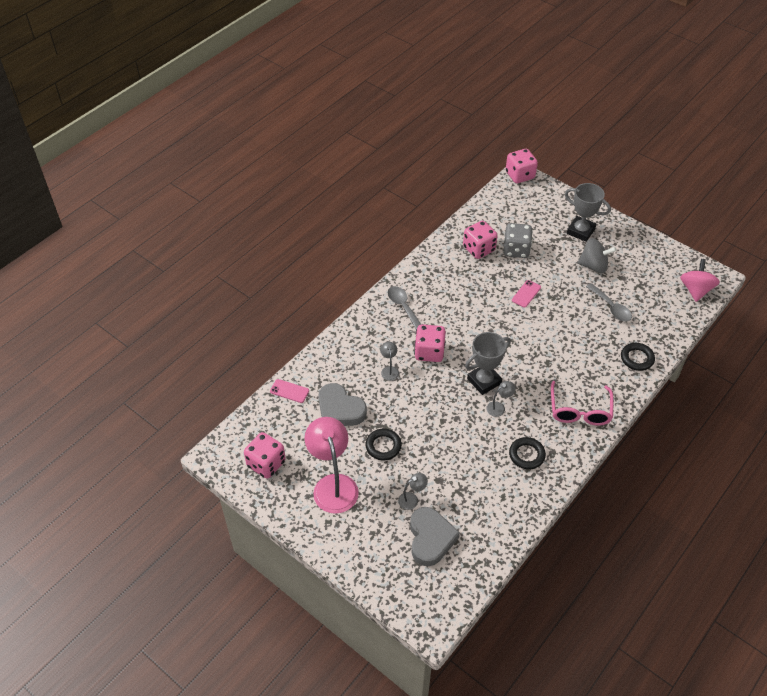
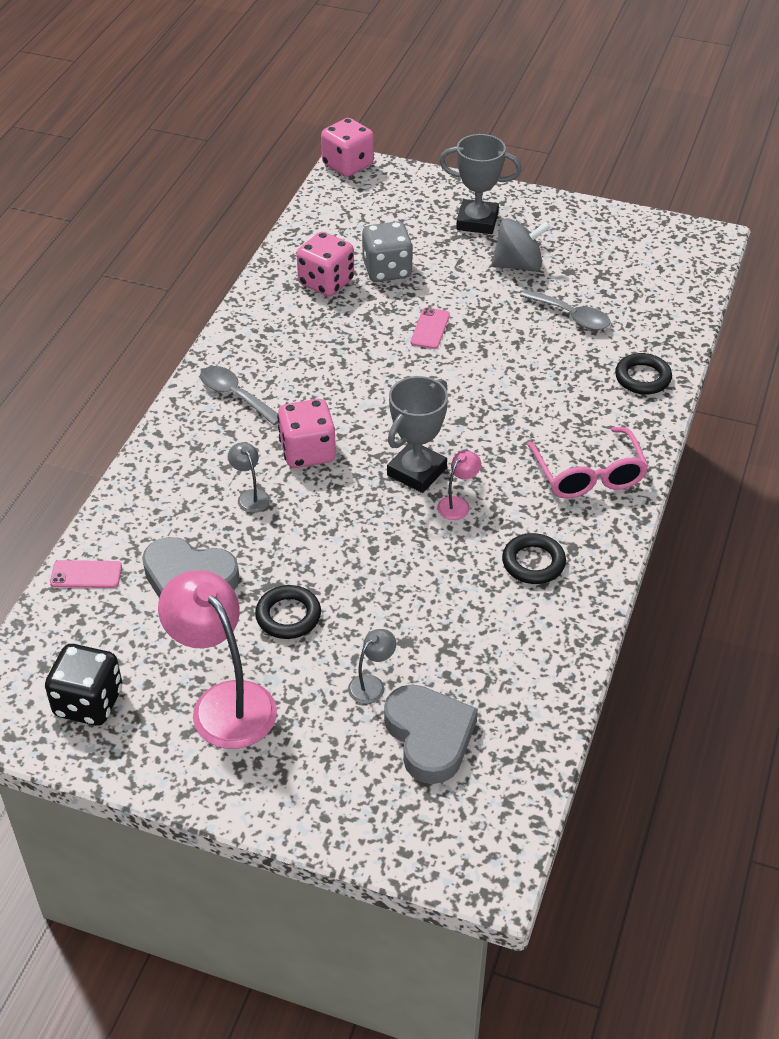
camera: 20 degrees left, 5 degrees down
(266, 464) = (88, 703): pink dice -> black dice
(499, 407) = (458, 504): grey lamp -> pink lamp
(695, 290) = (686, 262): pink spinning top -> none

